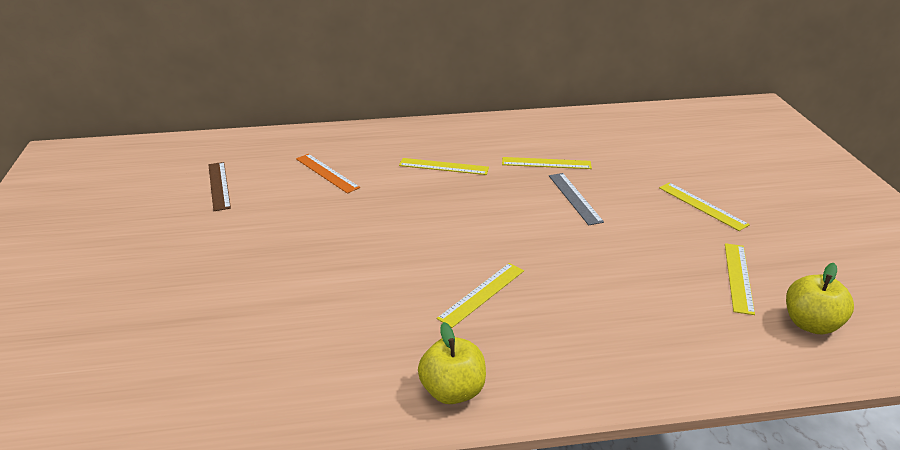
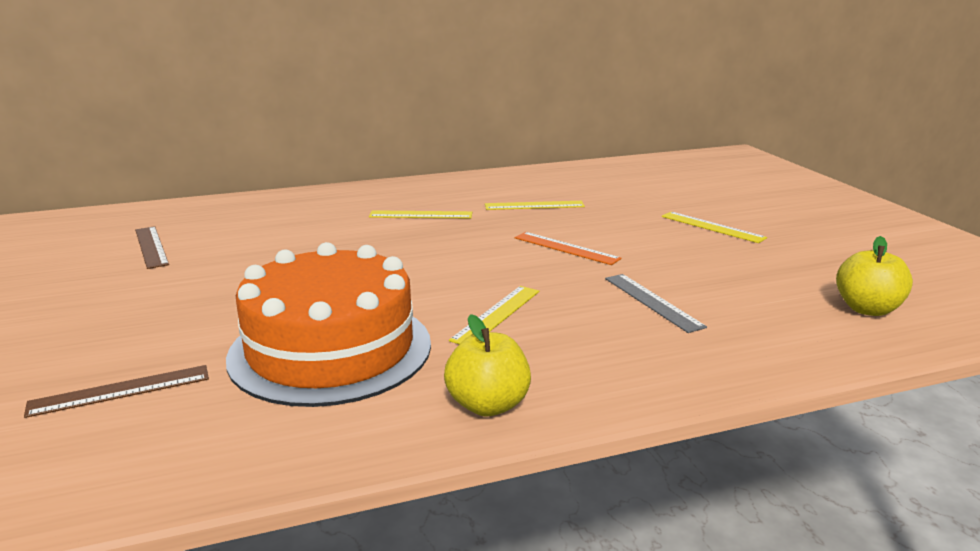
camera: 10 degrees left, 10 degrees down
(183, 340) = (120, 390): none -> brown ruler
(326, 173) = (284, 228): orange ruler -> orange ruler (566, 248)
(342, 317) = (330, 349): none -> orange cake
(574, 198) = (575, 230): grey ruler -> grey ruler (652, 302)
(738, 277) = (774, 278): yellow ruler -> none

